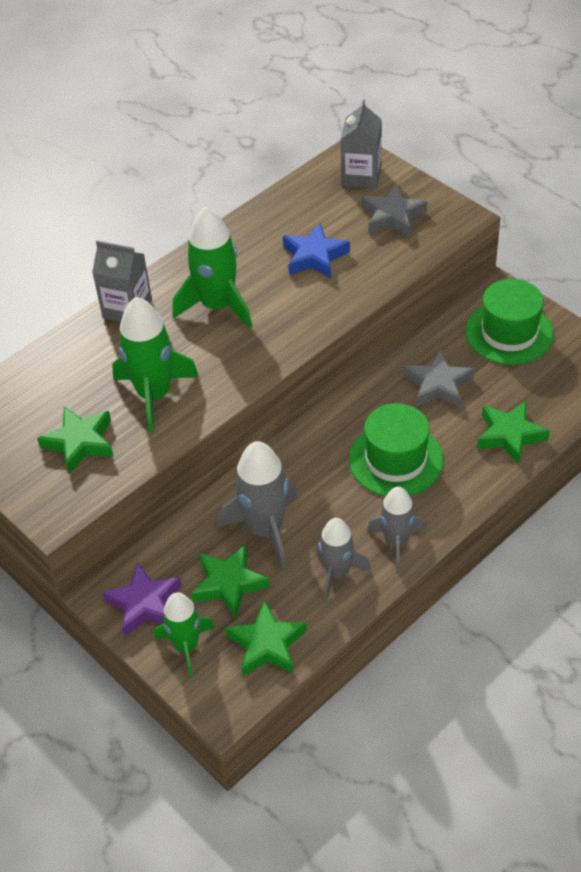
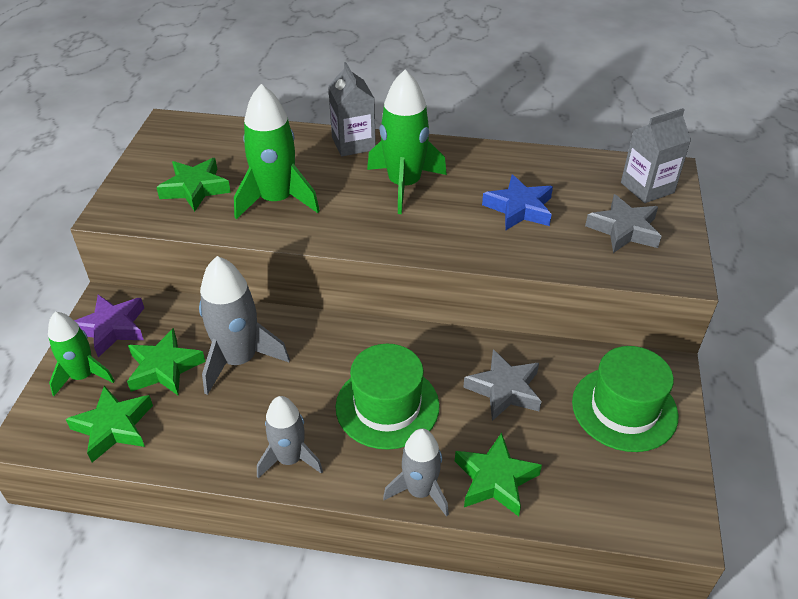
camera: 50 degrees right, 5 degrees down
(337, 573) = (224, 434): grey rocket -> grey rocket (420, 491)

